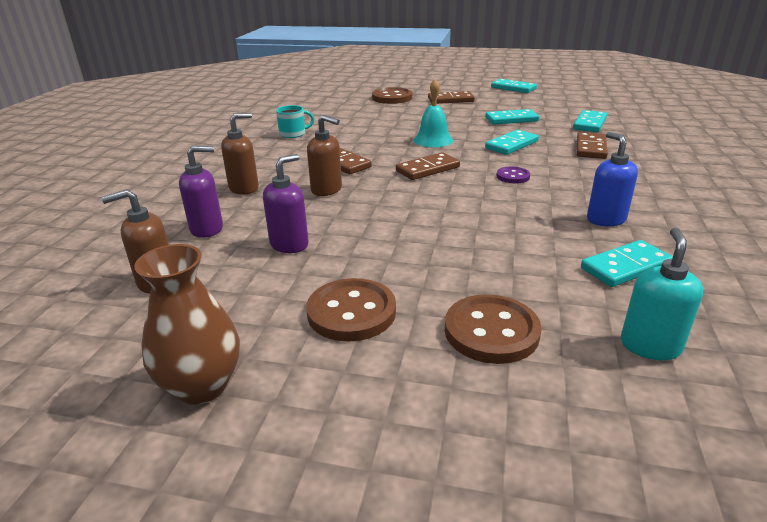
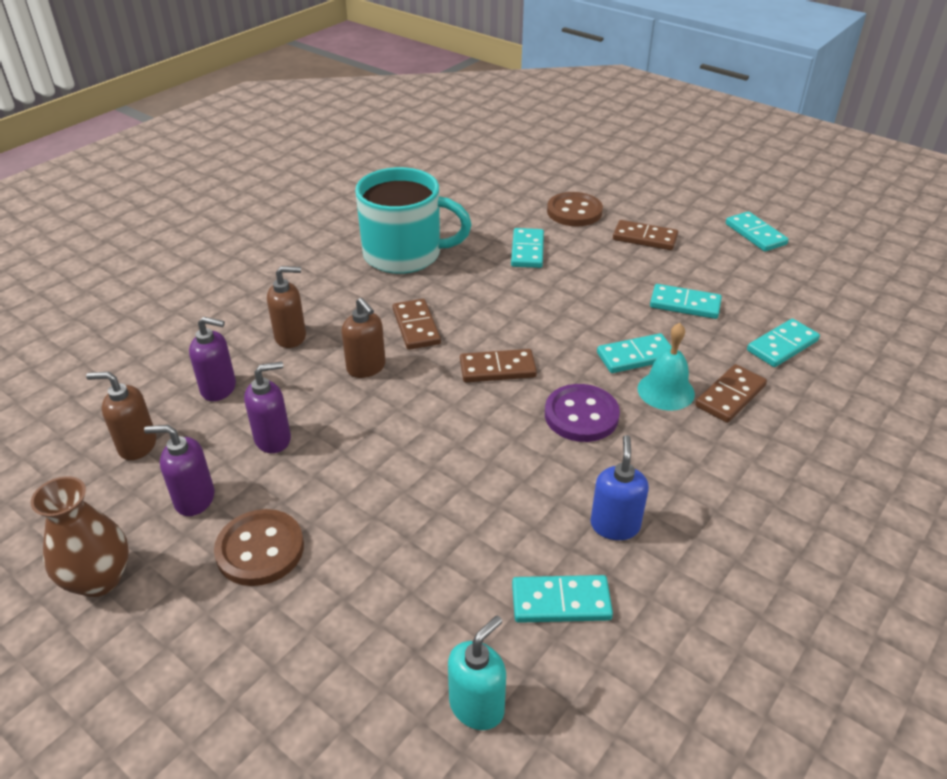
camera: 25 degrees right, 10 degrees up
(252, 299) = (194, 499): none -> purple soap dispenser
(293, 134) = (404, 254): turquoise mug -> turquoise mug, size x2.43
(381, 117) = (527, 251): none -> turquoise domino
(433, 140) = (550, 316): turquoise bell -> turquoise bell (666, 391)
(491, 331) = (355, 624): brown button -> none
(513, 176) = (581, 415): purple button -> purple button, size x1.79

